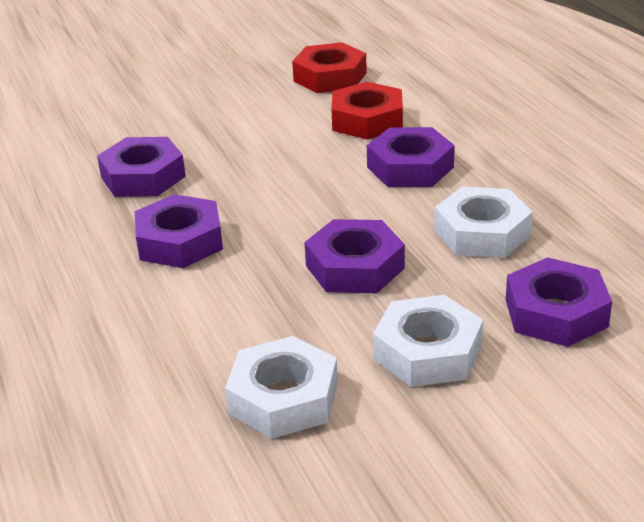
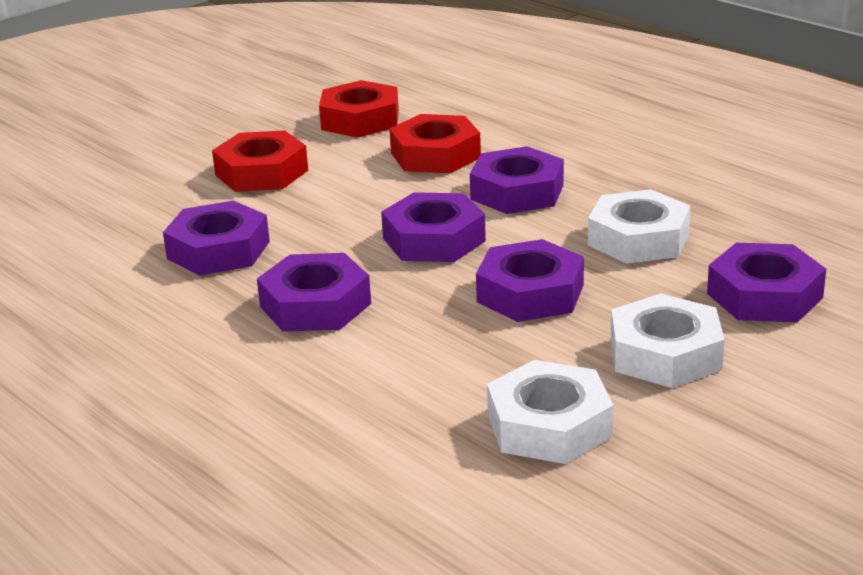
camera: 20 degrees left, 5 degrees down
(222, 112) = (261, 172): none -> red nut
(312, 199) = (434, 239): none -> purple nut

